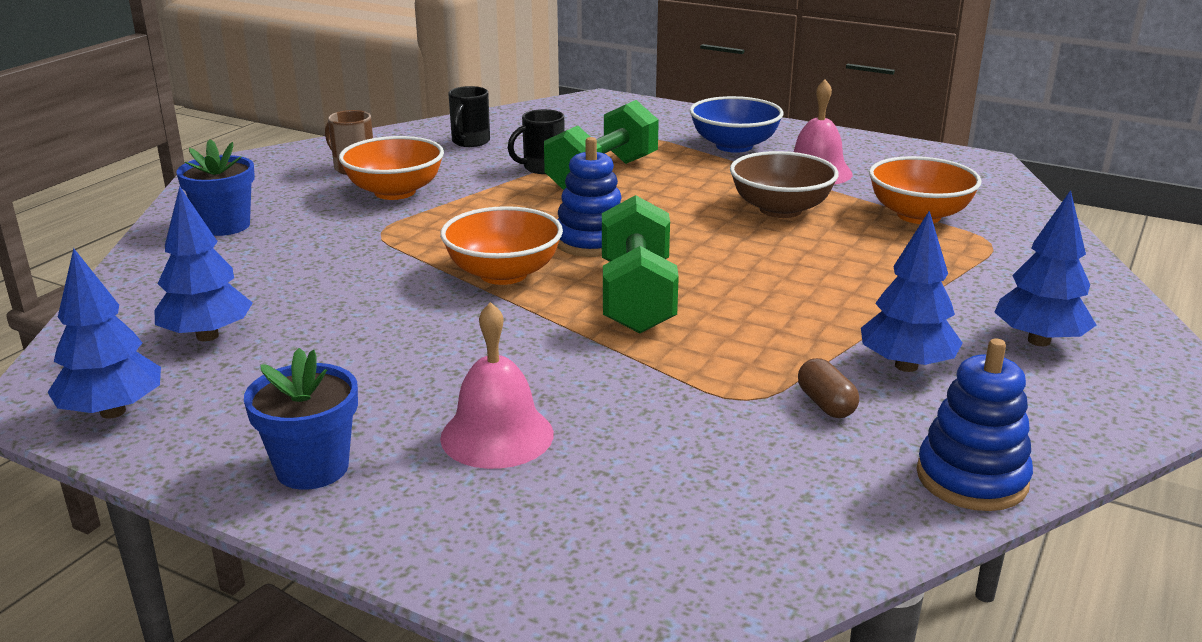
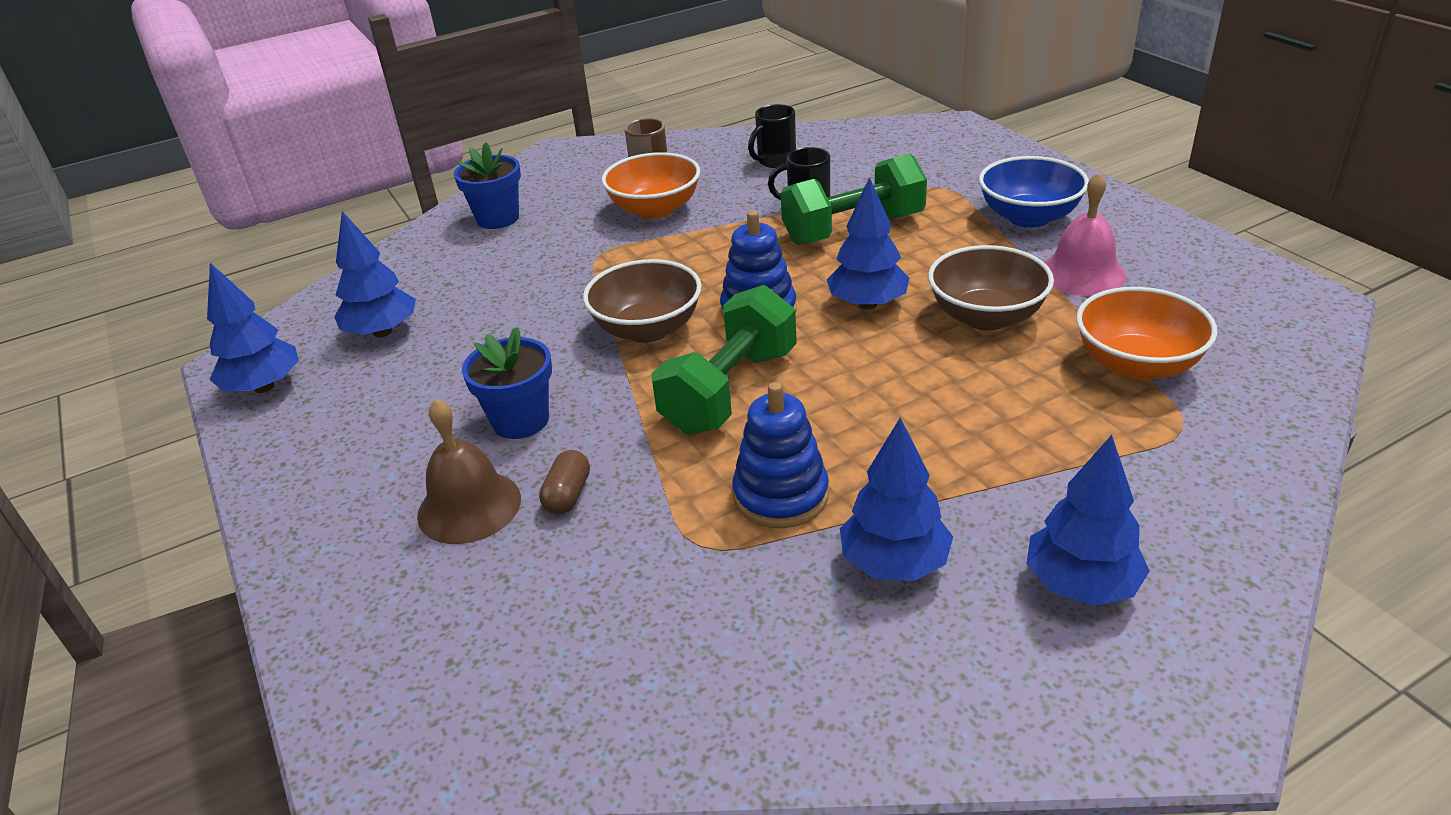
camera: 35 degrees right, 10 degrees up
(312, 468) = (323, 488): blue flower pot -> blue flower pot (521, 420)
(497, 435) = (469, 506): pink bell -> brown bell
(503, 274) = (647, 329): orange bowl -> brown bowl
(678, 220) = (867, 304): none -> blue tree
(826, 404) = (764, 580): brown capsule -> brown capsule (568, 495)
(971, 478) = (803, 729): blue stacking toy -> blue stacking toy (781, 495)

